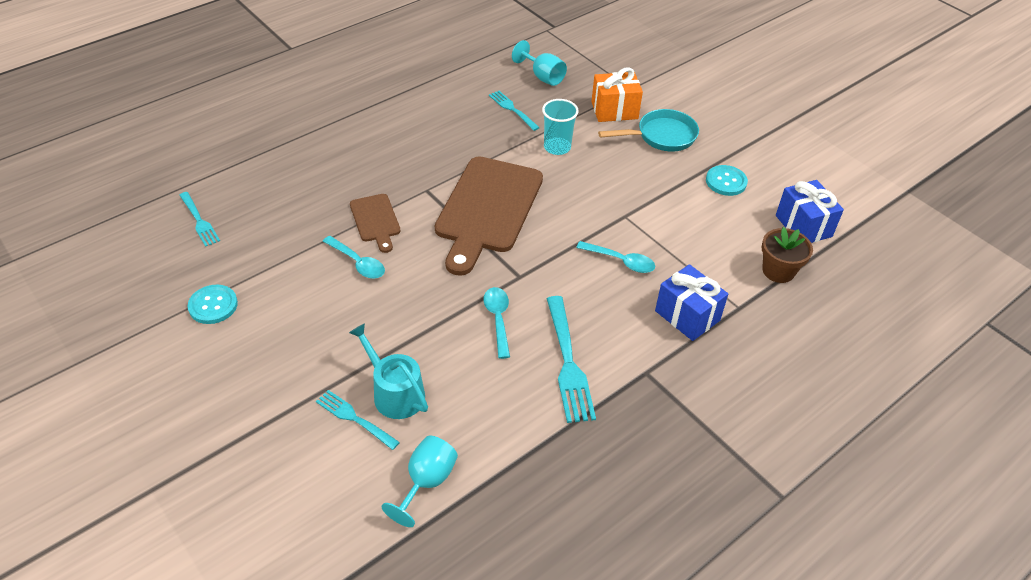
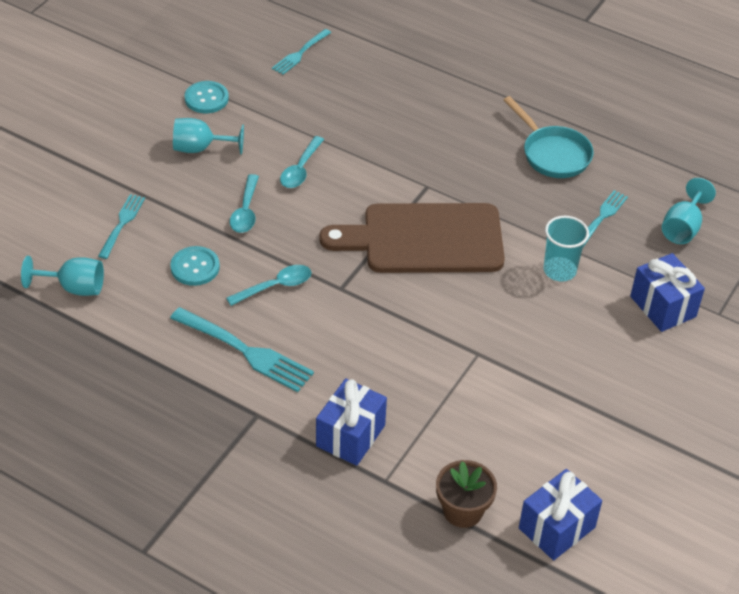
camera: 70 degrees right, 0 degrees up
(283, 328) = (200, 148): none -> turquoise goblet
(376, 220) = (363, 163): brown cutting board -> none
(394, 392) = (159, 240): turquoise watering can -> none
(567, 362) = (244, 351): turquoise fork -> turquoise fork turned 120 degrees counterclockwise
(614, 110) = (663, 306): orange gift -> blue gift
(621, 261) = (404, 364): turquoise spoon -> turquoise spoon (245, 211)
(661, 136) = (642, 361): turquoise pan -> turquoise pan (553, 154)
(726, 181) = (594, 438): turquoise button -> turquoise button (195, 267)

